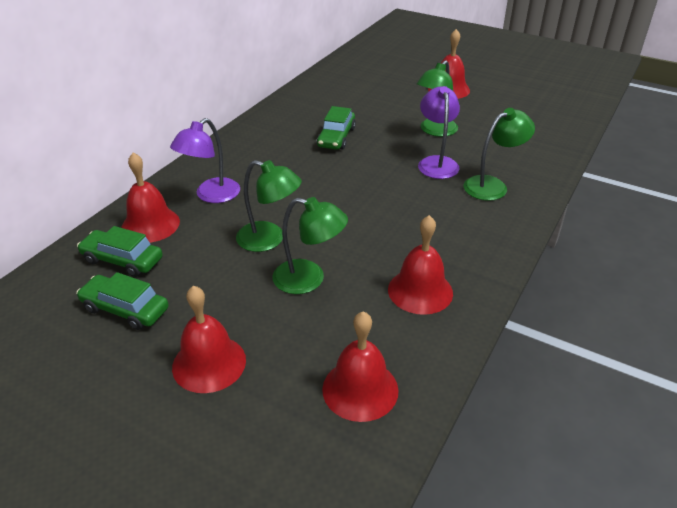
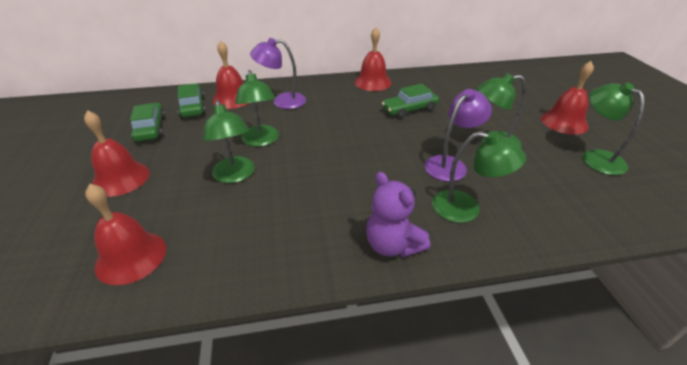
camera: 50 degrees right, 0 degrees up
(420, 291) = (271, 234): red bell -> red bell (372, 82)
(495, 237) = (392, 245): none -> purple teddy bear
(500, 106) = (595, 157): none -> green lamp

